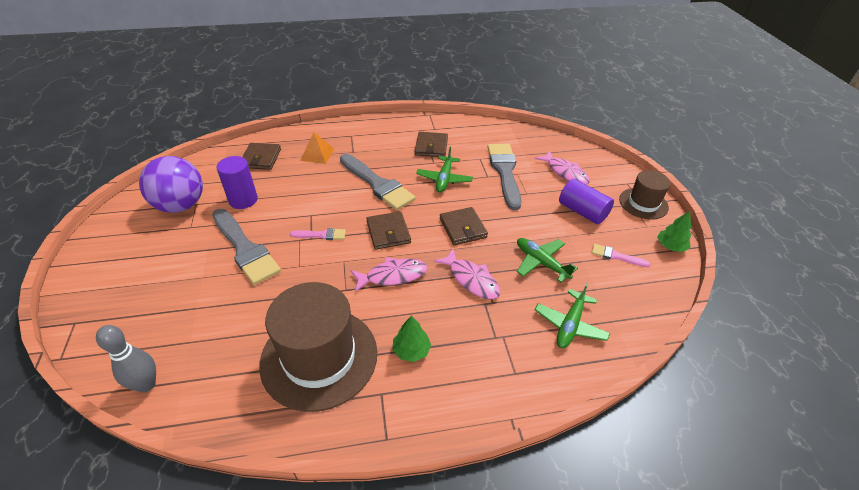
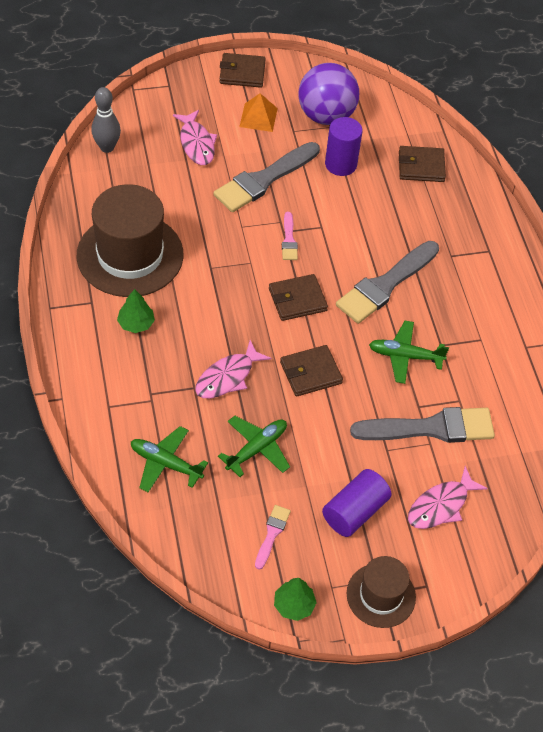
camera: 85 degrees right, 10 degrees up
(317, 154) = (439, 219): orange pyramid -> orange pyramid (258, 117)
(392, 276) = (230, 306): pink fish -> pink fish (196, 143)
(431, 147) = (478, 343): brown wallet -> brown wallet (242, 73)

